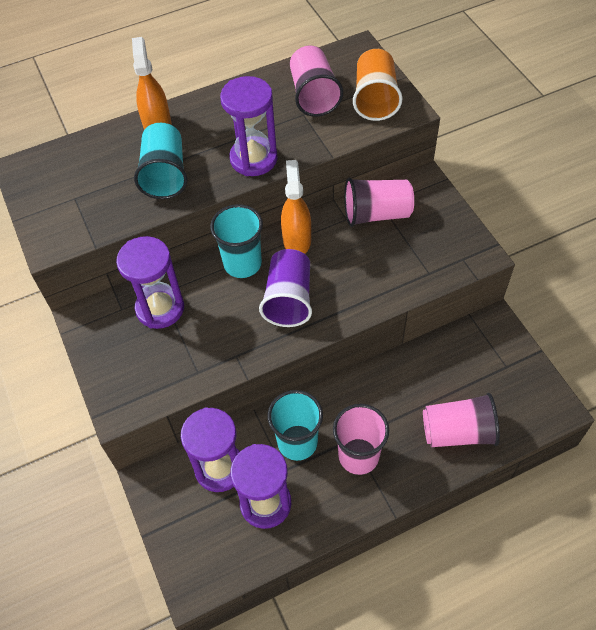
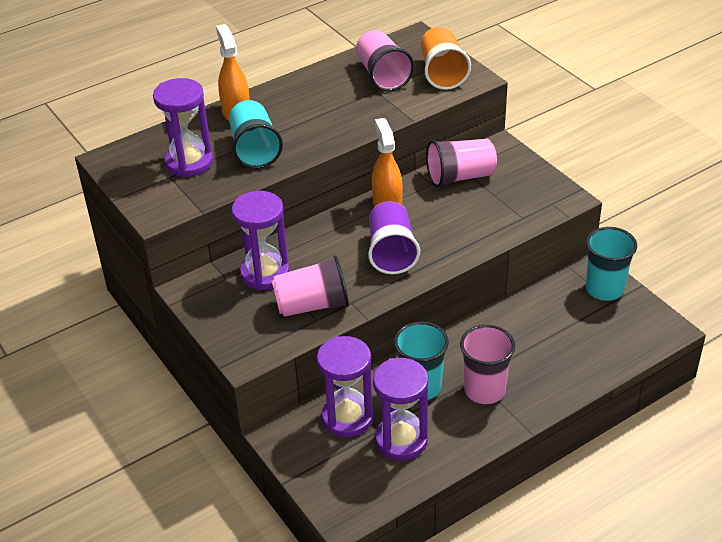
camera: 10 degrees left, 15 degrees down
(242, 264) = (338, 229): turquoise cup -> turquoise cup (604, 289)
(253, 159) = (338, 129): purple hourglass -> purple hourglass (189, 162)
(458, 432) = (577, 359): pink cup -> pink cup (312, 305)

